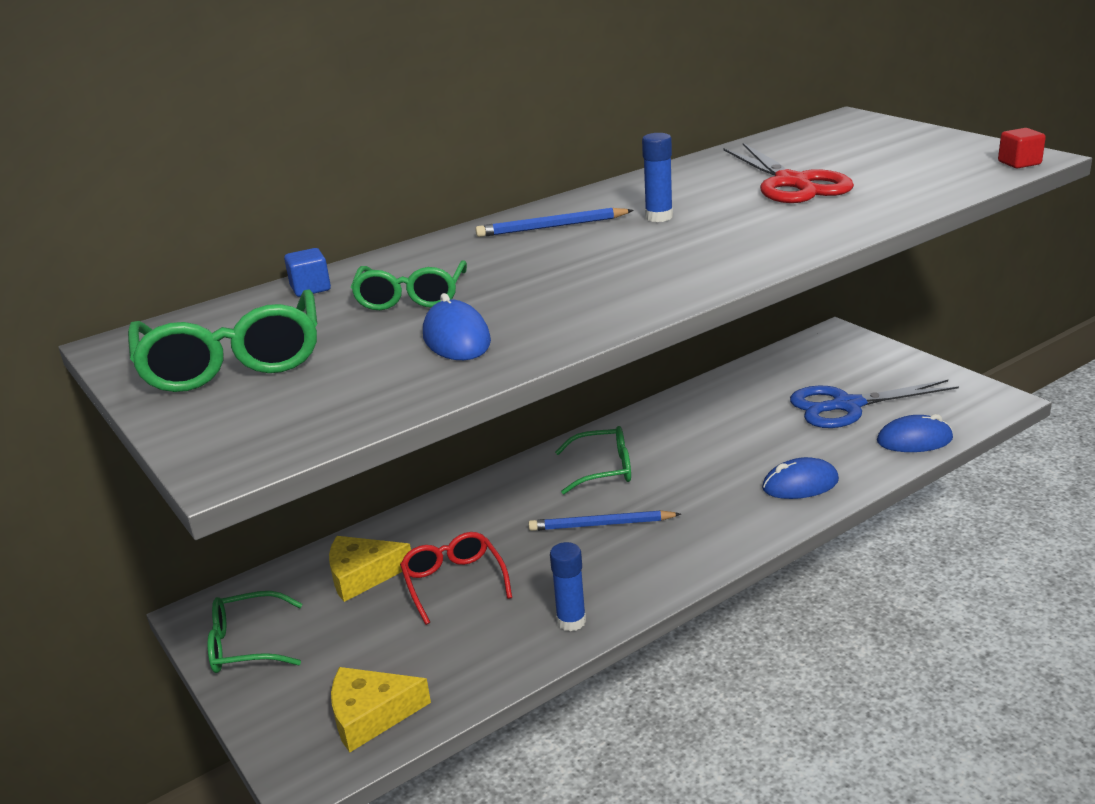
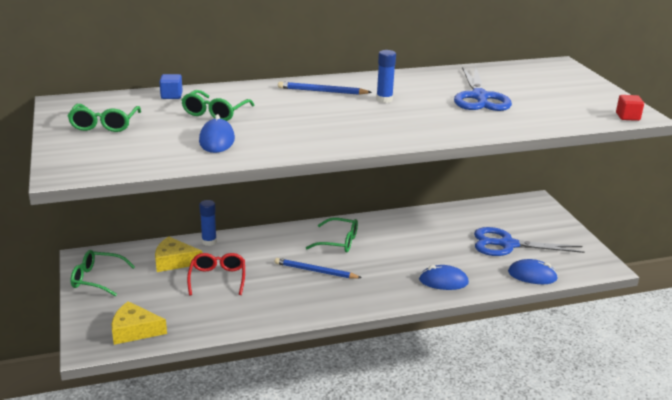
camera: 15 degrees right, 0 degrees up
(233, 362) = (104, 125): green glasses -> green glasses, size x0.65
(571, 621) = (264, 316): blue glue stick -> blue glue stick (209, 241)
(792, 183) = (479, 97): red scissors -> blue scissors

